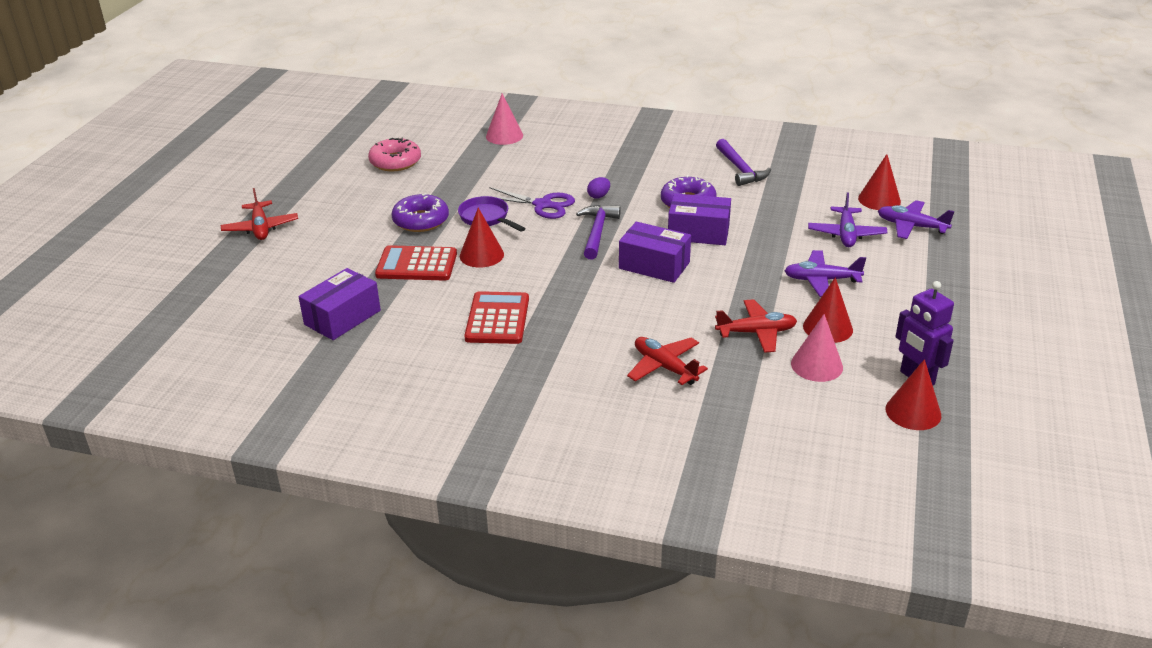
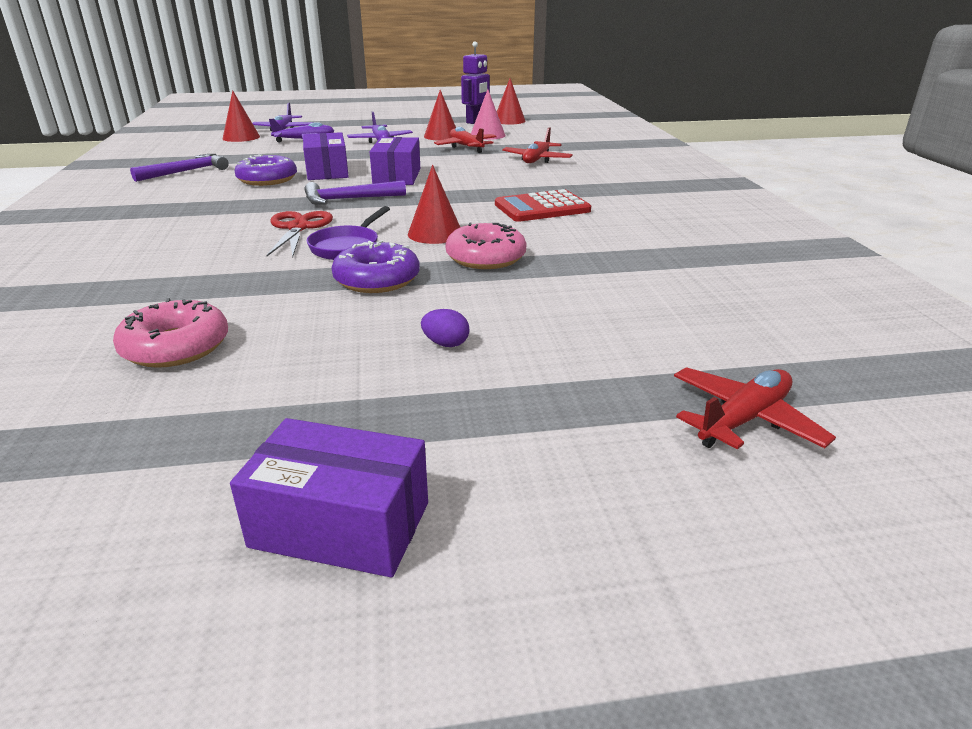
camera: 115 degrees left, 5 degrees down
(260, 228) = (491, 399): red plane -> red plane (743, 420)
(342, 317) = (631, 267): purple box -> purple box (340, 525)
(416, 265) = (485, 257): red calculator -> pink donut
(504, 136) = (69, 285): pink cone -> none
(542, 205) = (298, 228): purple scissors -> red scissors
(598, 196) = (265, 209): purple egg -> purple egg (446, 344)

